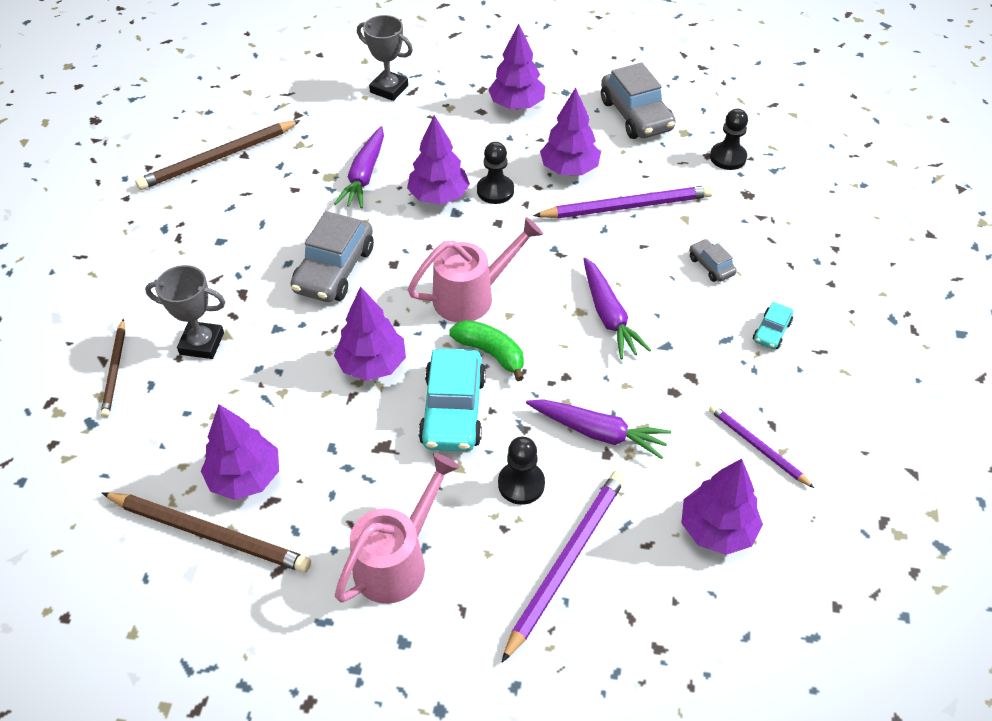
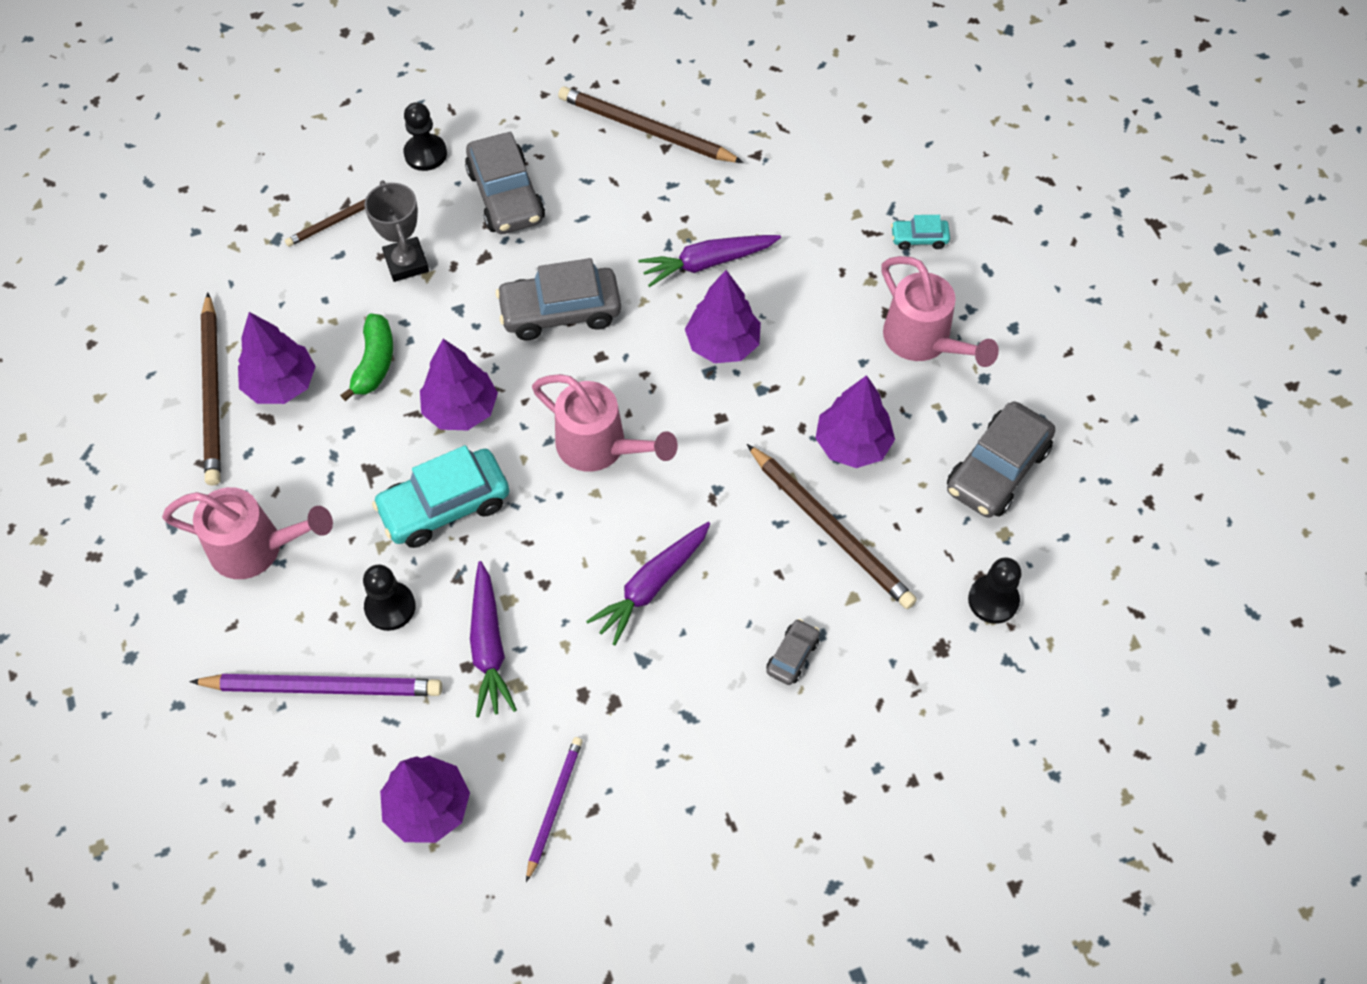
camera: 60 degrees right, 10 degrees up
(198, 257) = (506, 196): none -> grey car
(389, 89) = (857, 210): grey trophy -> none
(490, 353) = (535, 502): green banana -> green banana (374, 363)
(495, 191) = (767, 391): black pawn -> black pawn (425, 154)
(516, 105) = (923, 341): purple tree -> pink watering can
(626, 206) = (831, 529): purple pencil -> brown pencil
(771, 331) = (729, 759): turquoise car -> turquoise car (919, 238)

